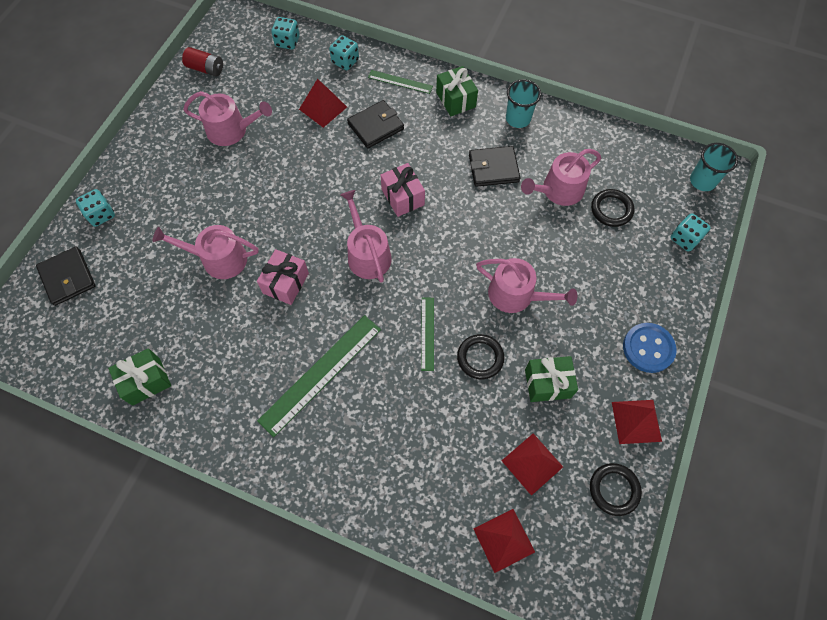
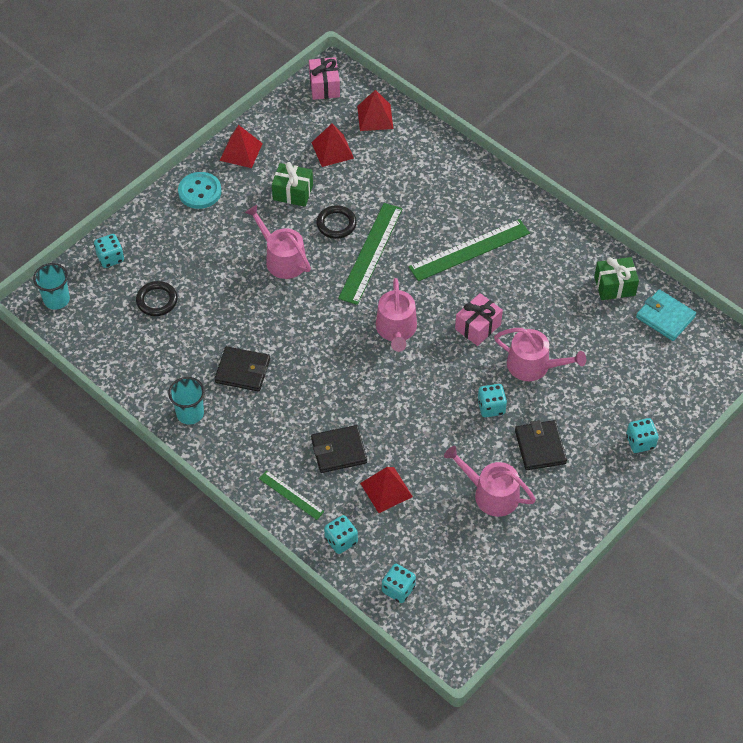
camera: 160 degrees left, 10 degrees down
(68, 277) = (676, 391): black wallet -> black wallet (540, 447)
(84, 360) = (665, 317): none -> turquoise wallet
(206, 69) = (502, 582): red battery -> none
(251, 205) = (491, 407): none -> turquoise dice
(403, 197) = (342, 370): pink gift -> pink gift (324, 86)
(427, 333) = (370, 253): green ruler -> green ruler, size x1.87
(455, 100) = (242, 455): green gift -> none
(558, 190) = (193, 331): pink watering can -> none
(614, 489) = (283, 120): black ring -> none
(648, 348) = (200, 192): blue button -> turquoise button

